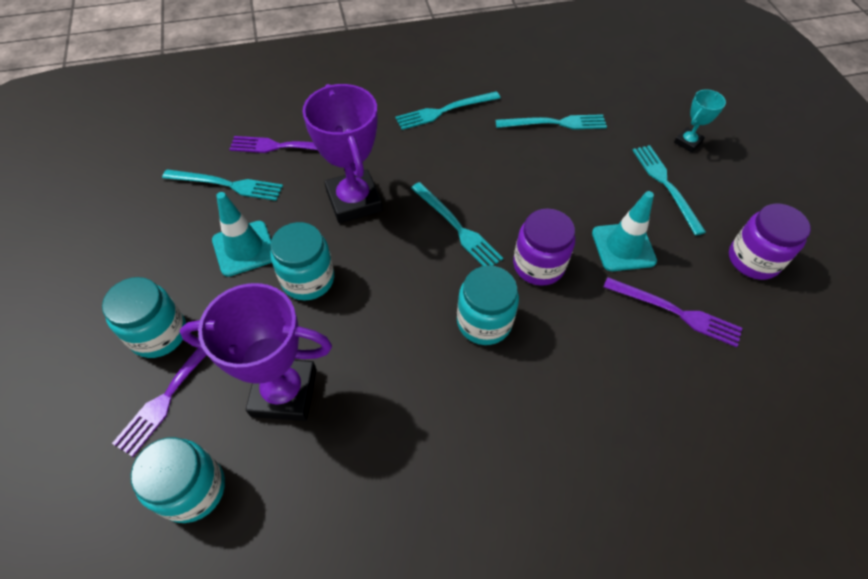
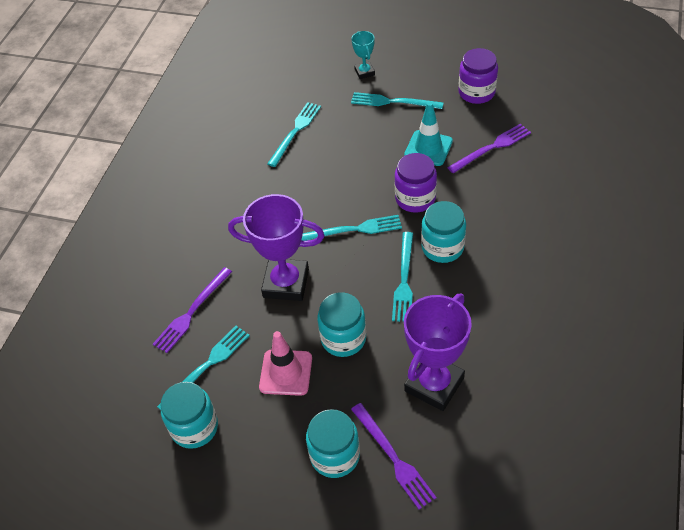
camera: 55 degrees left, 5 degrees down
(192, 489) = (481, 463): turquoise jar -> turquoise jar (194, 427)
(244, 248) = (286, 372): turquoise traffic cone -> pink traffic cone
(444, 111) = (232, 190): turquoise fork -> turquoise fork (404, 280)

